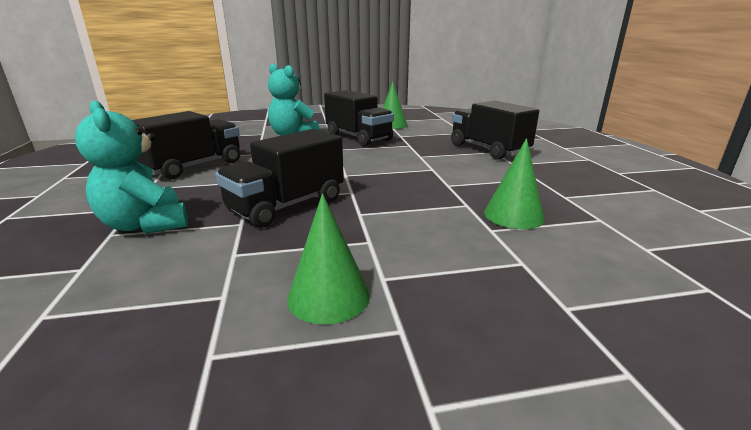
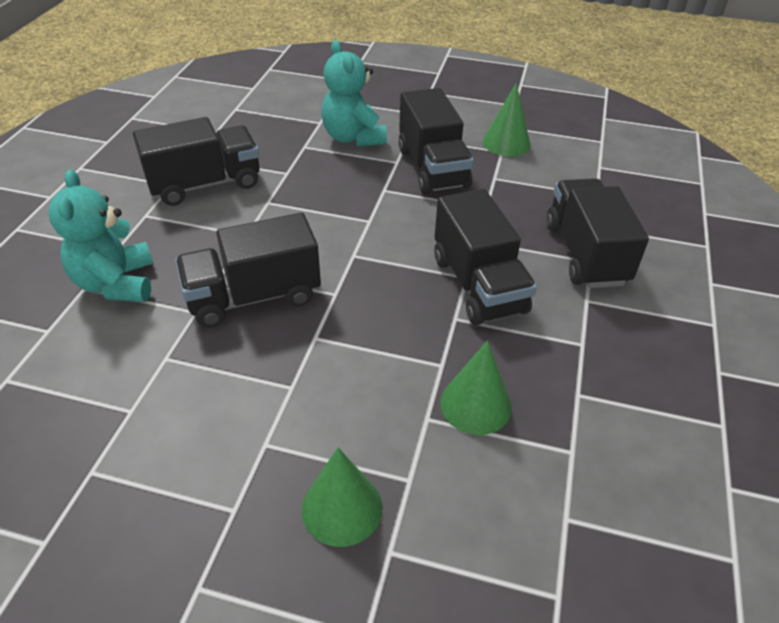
camera: 25 degrees right, 20 degrees up
(328, 296) = (206, 447): green cone -> green cone (342, 508)
(444, 170) = (478, 285): none -> black truck

